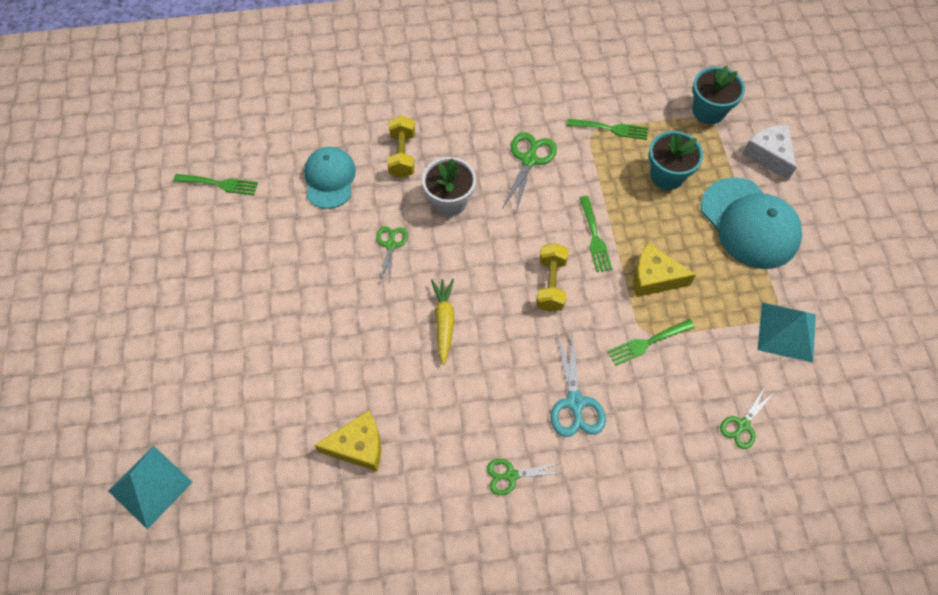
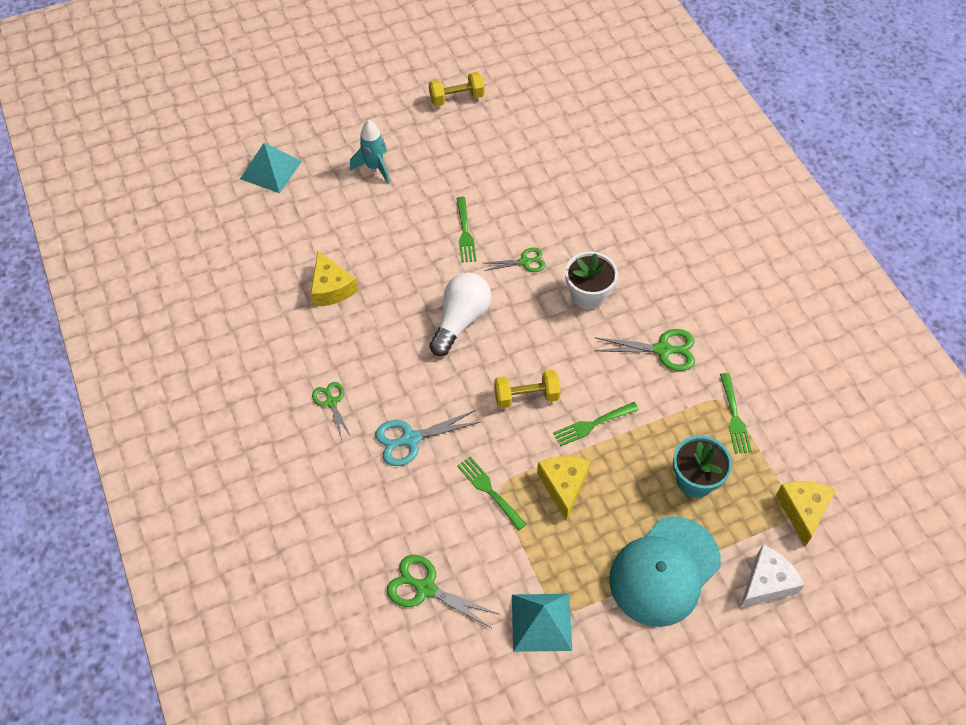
camera: 75 degrees right, 5 degrees down
(201, 363) = (374, 167): none -> turquoise rocket
(219, 184) = (542, 125): green fork -> green fork (465, 232)
(329, 179) = (577, 199): turquoise cap -> none
(402, 155) = (625, 246): yellow dumbbell -> yellow dumbbell (456, 98)
(444, 322) = (460, 320): yellow carrot -> white light bulb
(708, 111) = (803, 511): turquoise flower pot -> yellow cheese
(742, 425) = (425, 588): green scissors -> green scissors, size x1.55

